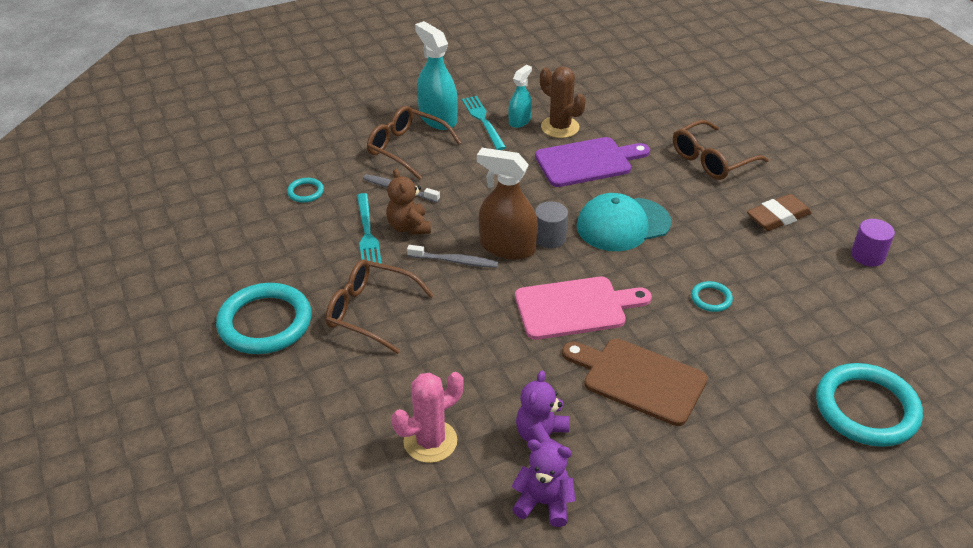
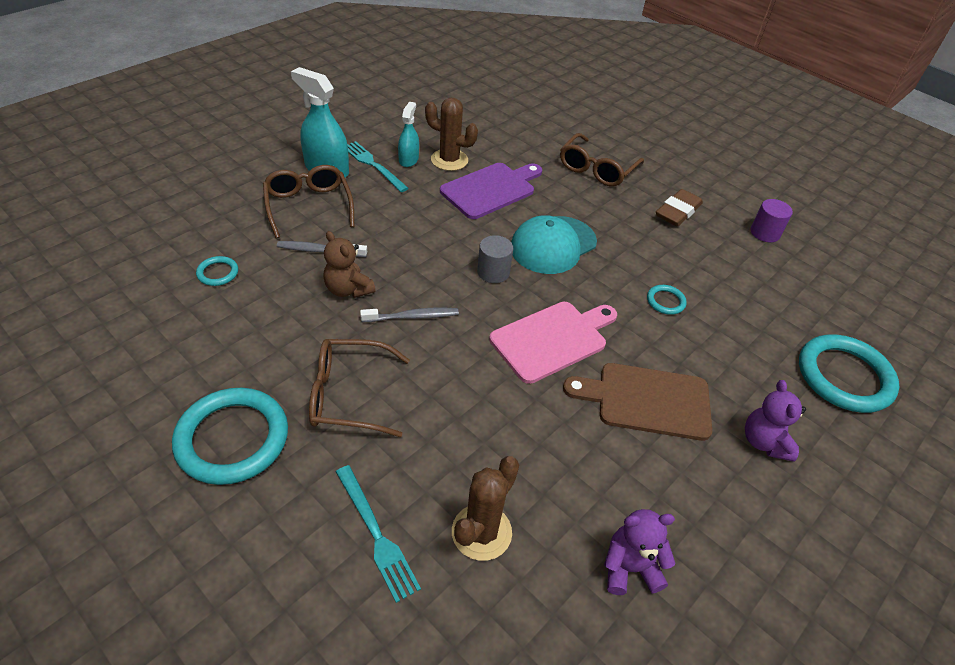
camera: 25 degrees left, 5 degrees up
(367, 232) = (306, 305): turquoise fork -> turquoise fork (376, 534)
(406, 149) = (308, 206): brown glasses -> brown glasses turned 60 degrees clockwise
(430, 441) = (481, 532): pink cactus -> brown cactus
(507, 247) = (457, 290): brown spray bottle -> none
(542, 437) = (590, 492): purple teddy bear -> purple teddy bear (764, 442)

